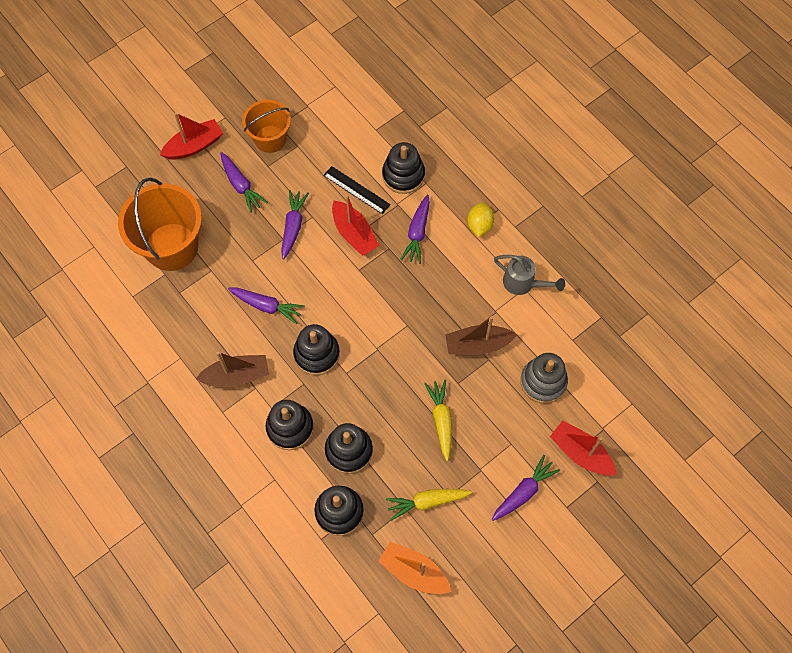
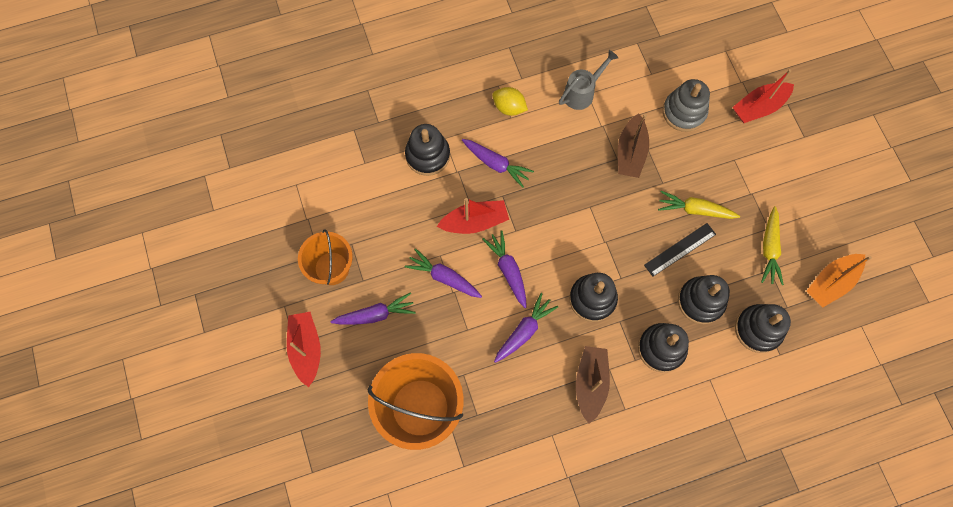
camera: 70 degrees left, 5 degrees up
(356, 190) = (426, 204): black ruler -> black ruler (680, 249)
(523, 492) = (782, 165): purple carrot -> purple carrot (508, 270)

